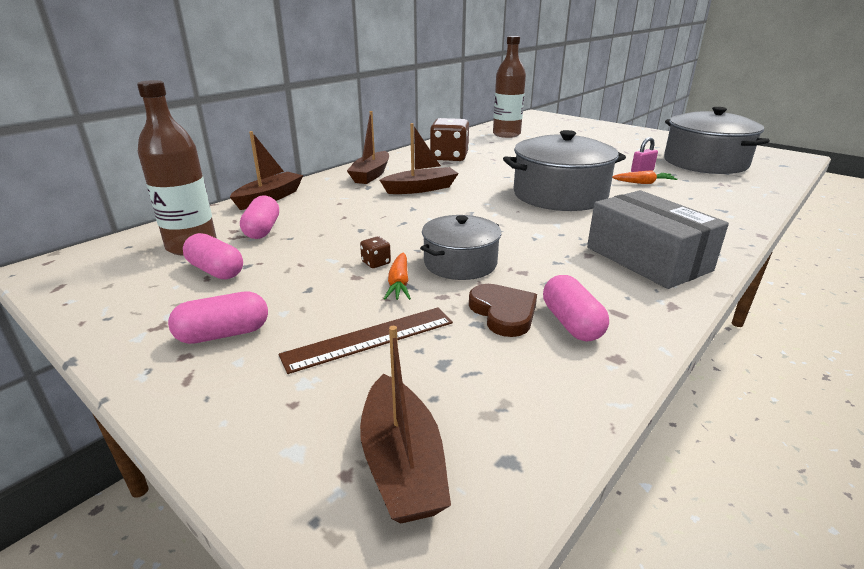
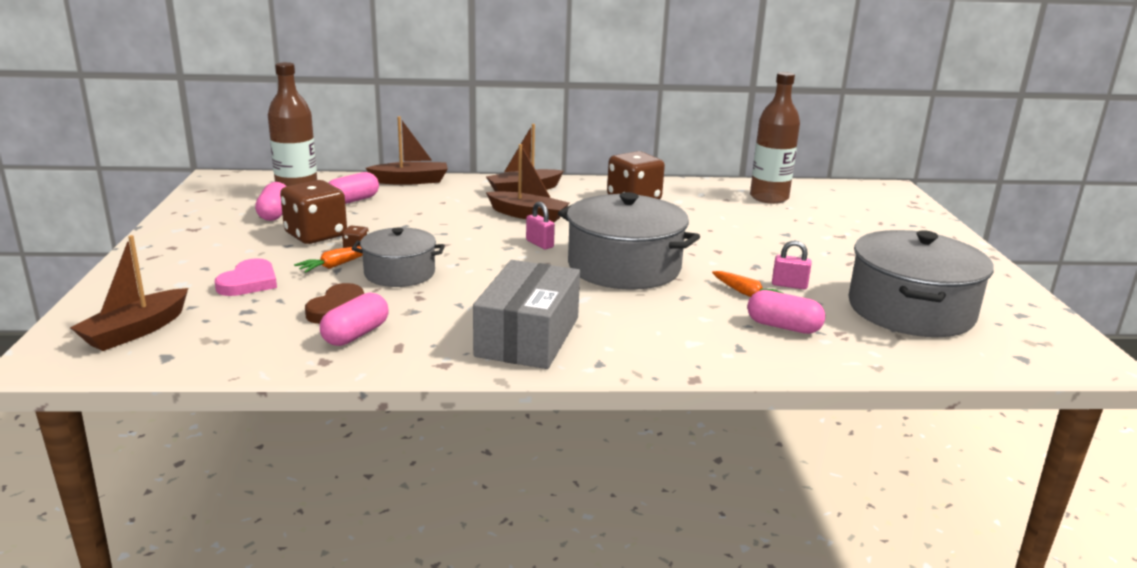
camera: 45 degrees right, 5 degrees down
(223, 334) = (204, 246): pink capsule -> pink capsule (783, 327)
(310, 269) = (316, 235): none -> brown dice
(369, 339) = (249, 282): brown ruler -> pink heart
(480, 202) = (539, 244): none -> pink padlock

